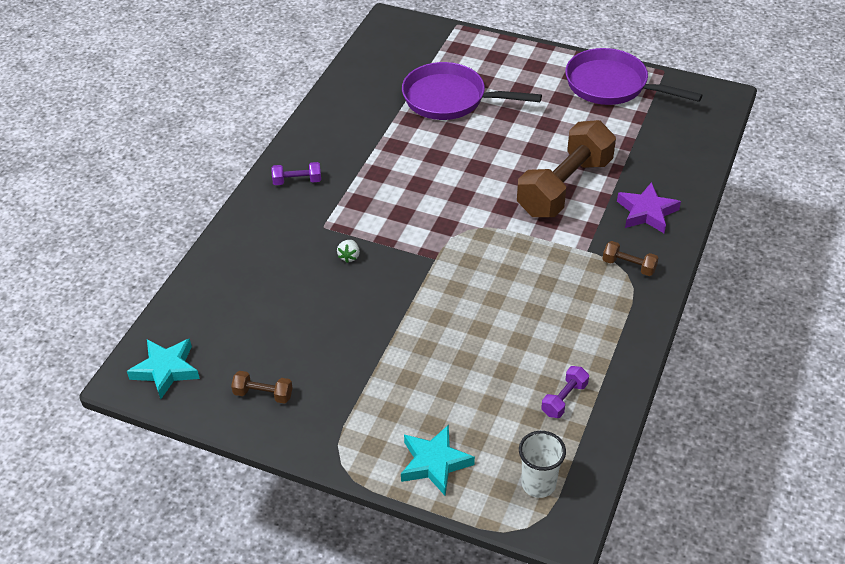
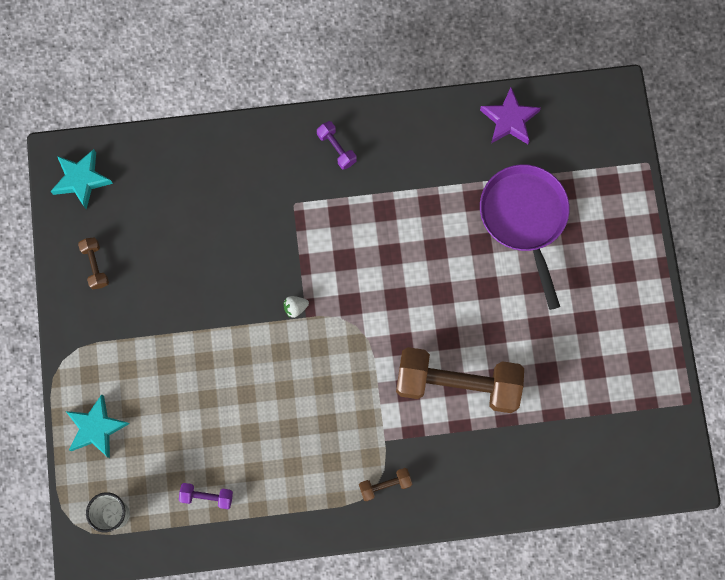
camera: 60 degrees right, 30 degrees up
(349, 256) = (270, 245): white strawberry -> white strawberry (295, 308)
(611, 85) = (635, 361): purple pan -> none
(629, 266) = (385, 485): brown dumbbell -> brown dumbbell turned 75 degrees clockwise
(647, 212) = (464, 472): purple star -> purple star (509, 120)

